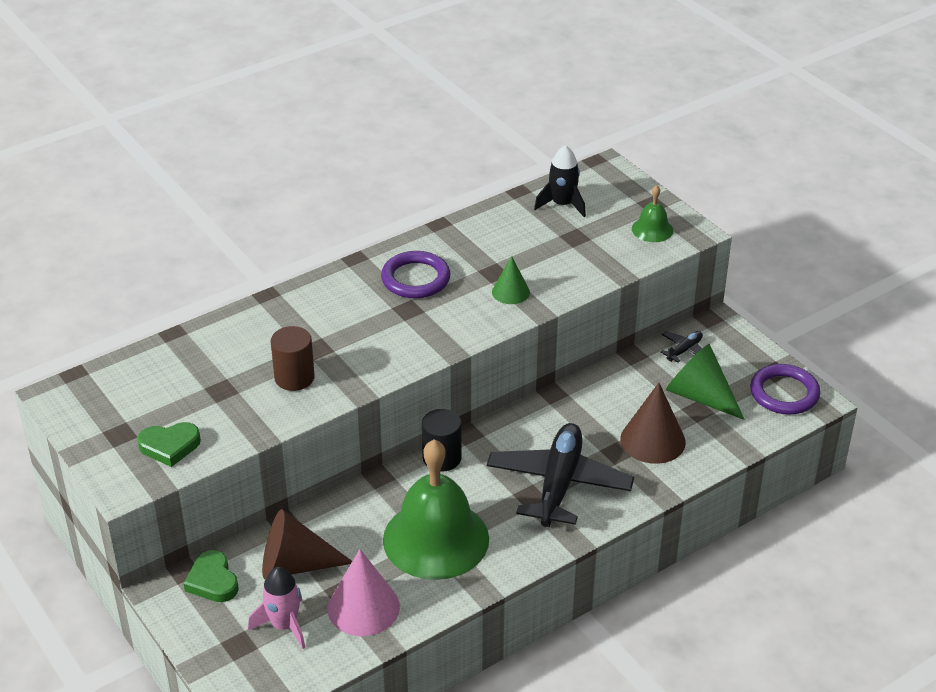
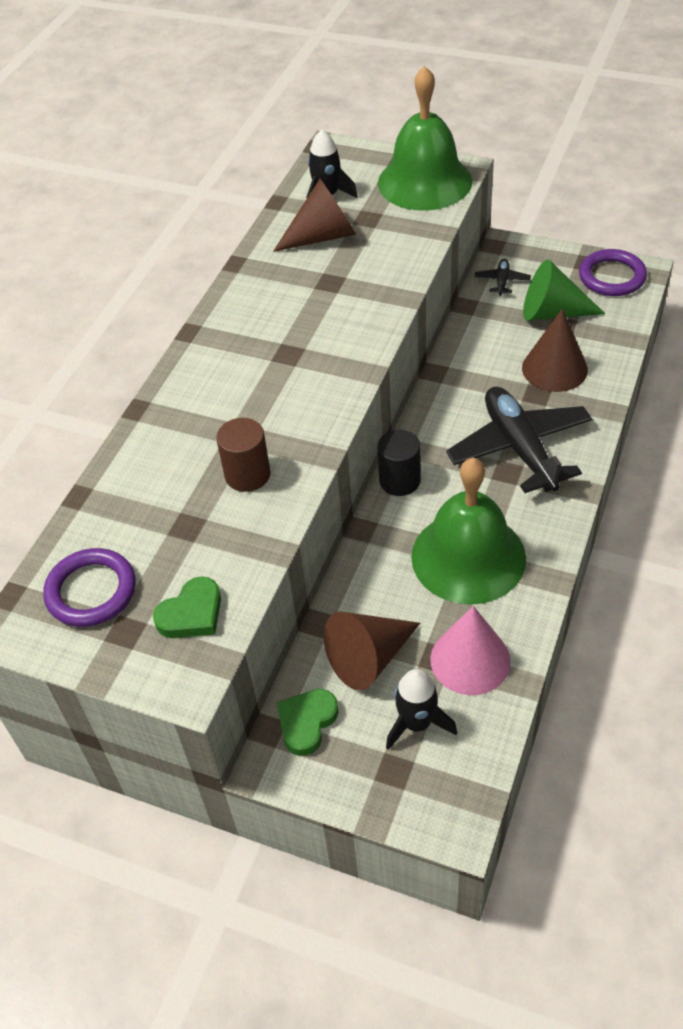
camera: 30 degrees left, 10 degrees up
(213, 581) = (307, 722): green heart -> green heart turned 90 degrees clockwise
(284, 625) = (417, 723): pink rocket -> black rocket
(415, 279) = (266, 323): purple ring -> purple ring (91, 591)
(510, 292) = (363, 292): green cone -> none
(525, 234) = (323, 236): none -> brown cone
(652, 229) = (424, 181): green bell -> green bell, size x2.24

